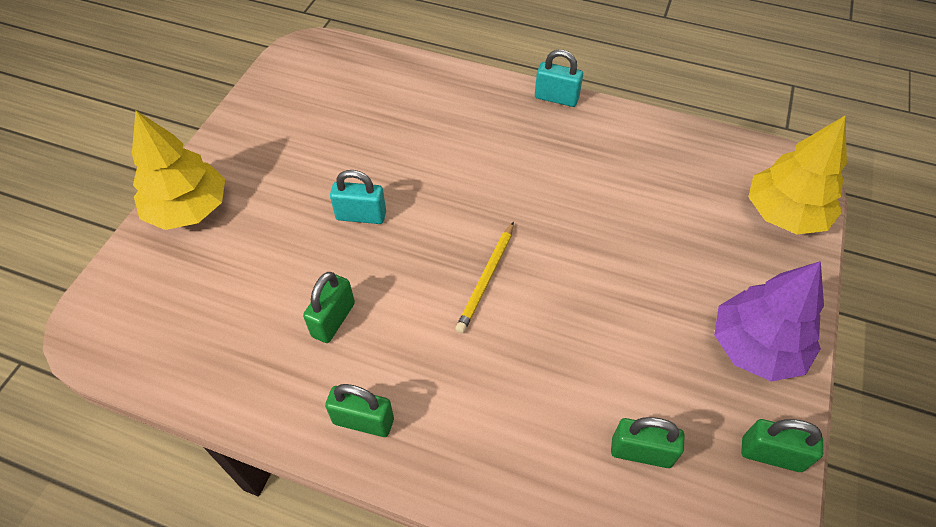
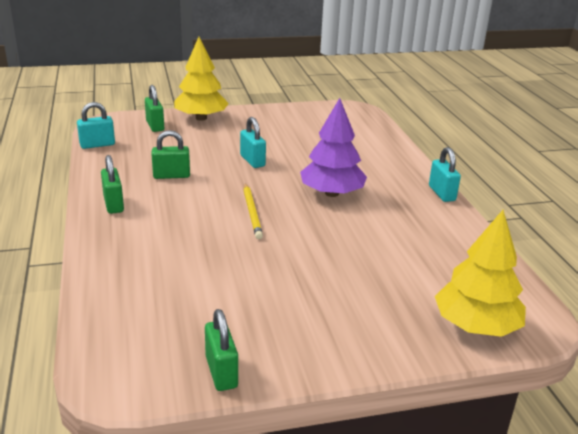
camera: 55 degrees right, 25 degrees down
(162, 372) = (97, 145): none -> turquoise padlock
(486, 279) = (252, 212): yellow pencil -> yellow pencil turned 90 degrees counterclockwise
(641, 452) = (172, 308): green padlock -> green padlock (155, 126)
(756, 347) = (316, 341): purple tree -> purple tree (332, 193)

